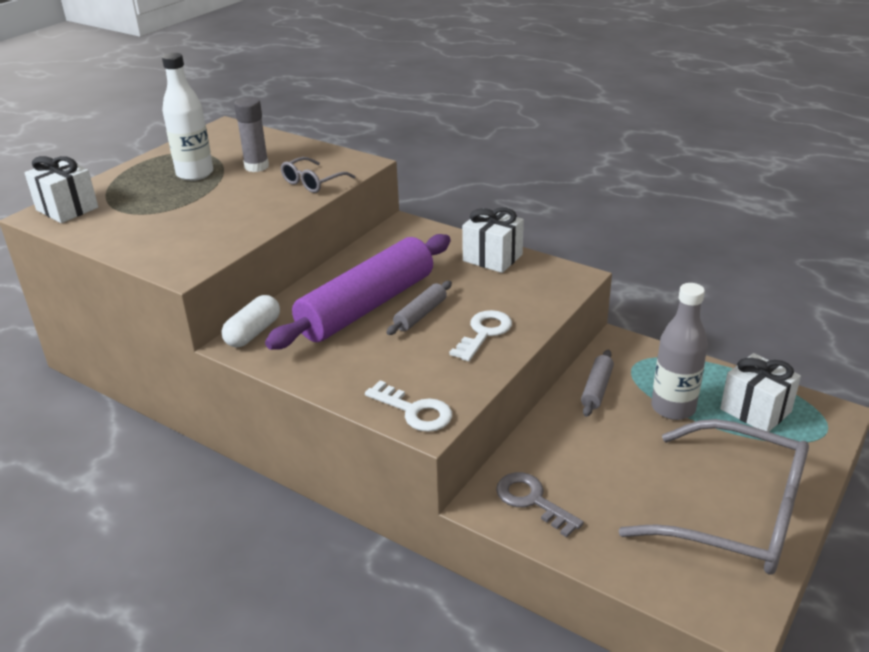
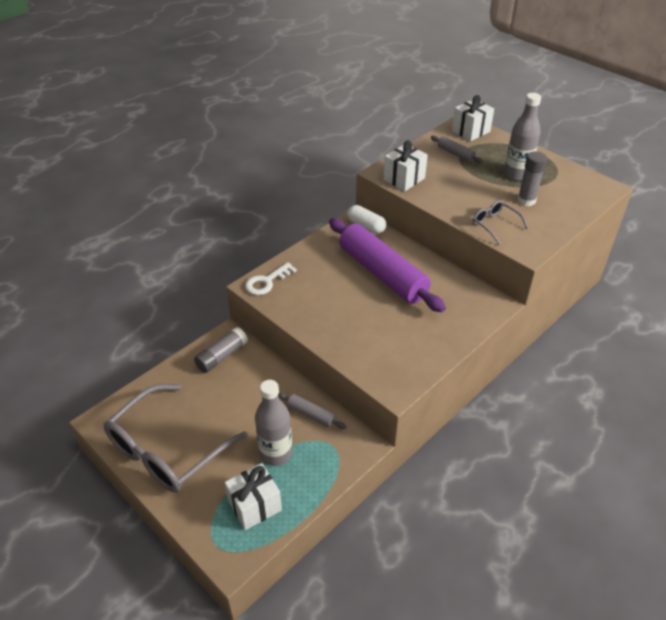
camera: 100 degrees right, 10 degrees up
(195, 174) = (516, 175): white bottle -> grey bottle
(420, 315) = (365, 297): grey rolling pin -> grey rolling pin (455, 154)
(484, 333) = (333, 323): white key -> none
(492, 258) = (434, 346): white gift -> white gift (404, 179)
(532, 500) = (222, 356): grey key -> grey glue stick

